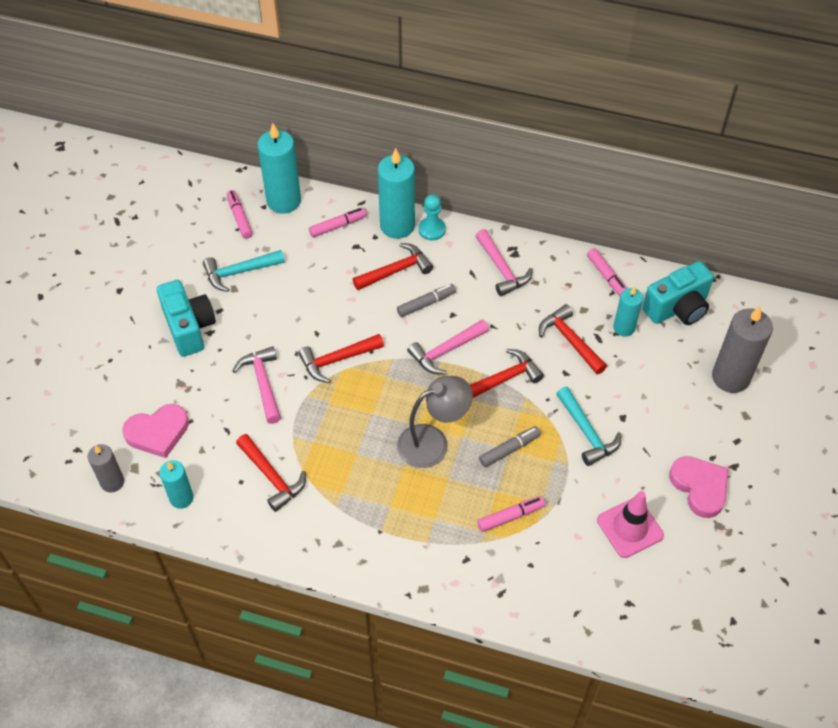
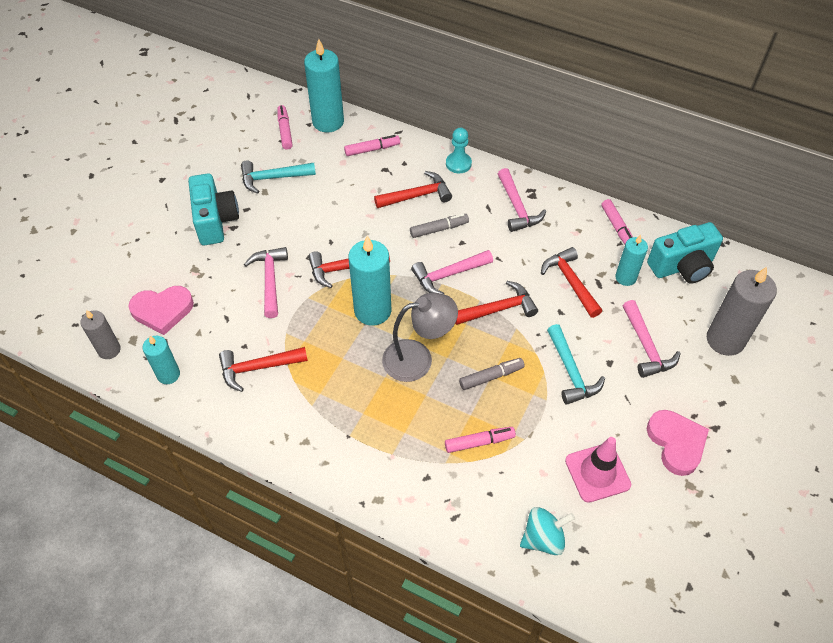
camera: 10 degrees right, 0 degrees up
(272, 477) = (257, 368): red hammer -> red hammer turned 105 degrees clockwise
(397, 226) = (427, 156): turquoise candle -> turquoise candle (372, 310)
(589, 599) = (543, 538): none -> turquoise spinning top
(656, 396) = (646, 347): none -> pink hammer

